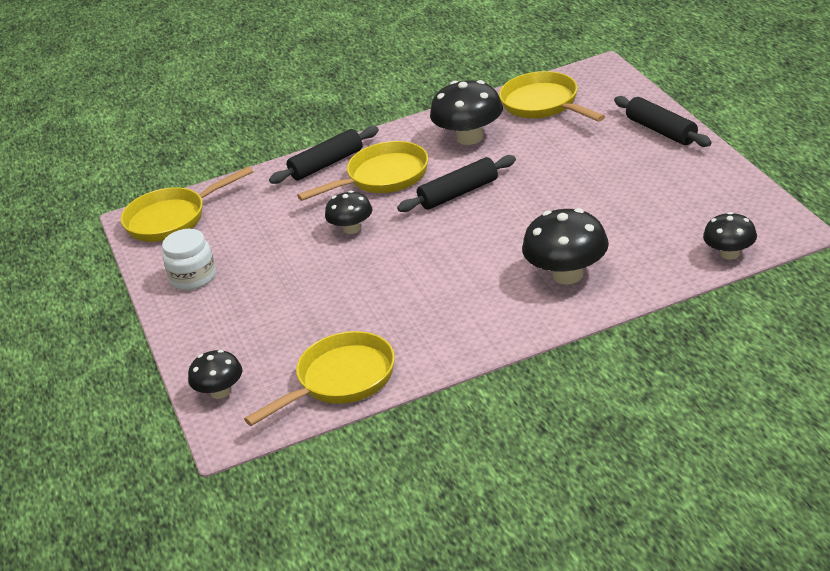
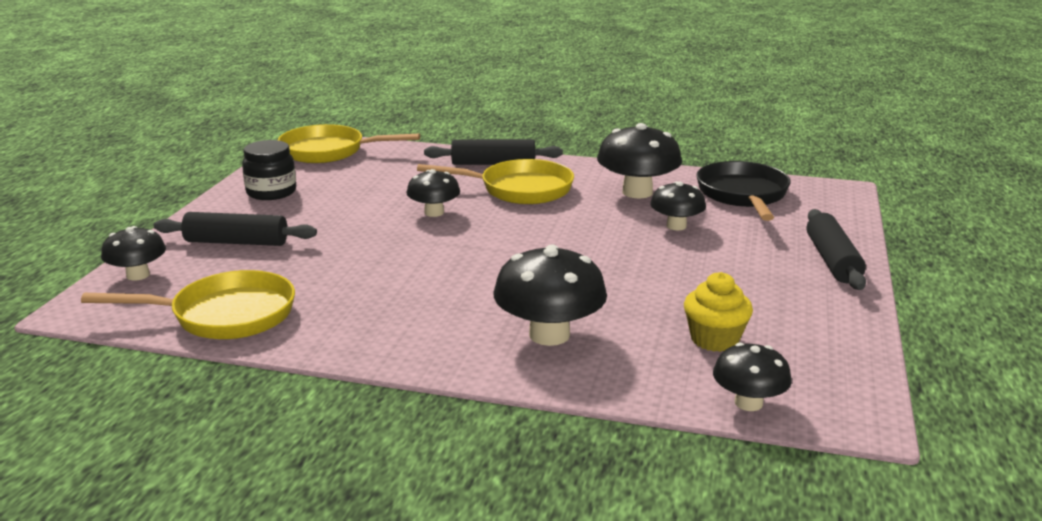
camera: 30 degrees right, 10 degrees down
(193, 277) = (271, 192): white jar -> black jar
(458, 193) = (560, 226): black rolling pin -> black rolling pin (236, 242)
(534, 153) = (676, 226): none -> black mushroom
(543, 104) = (743, 195): yellow pan -> black pan
(664, 224) = (714, 339): none -> yellow cupcake

